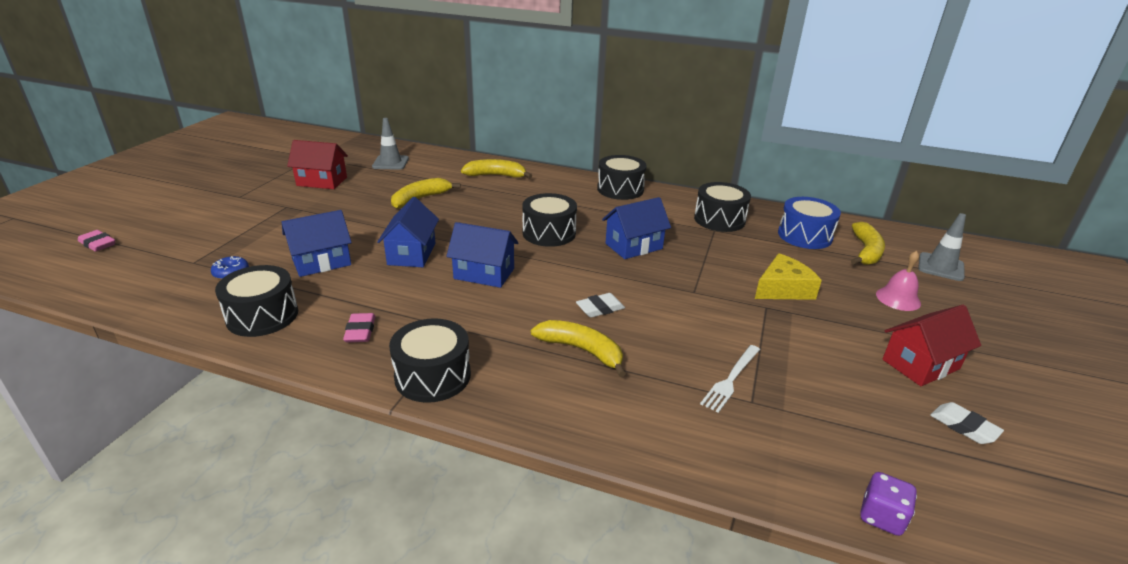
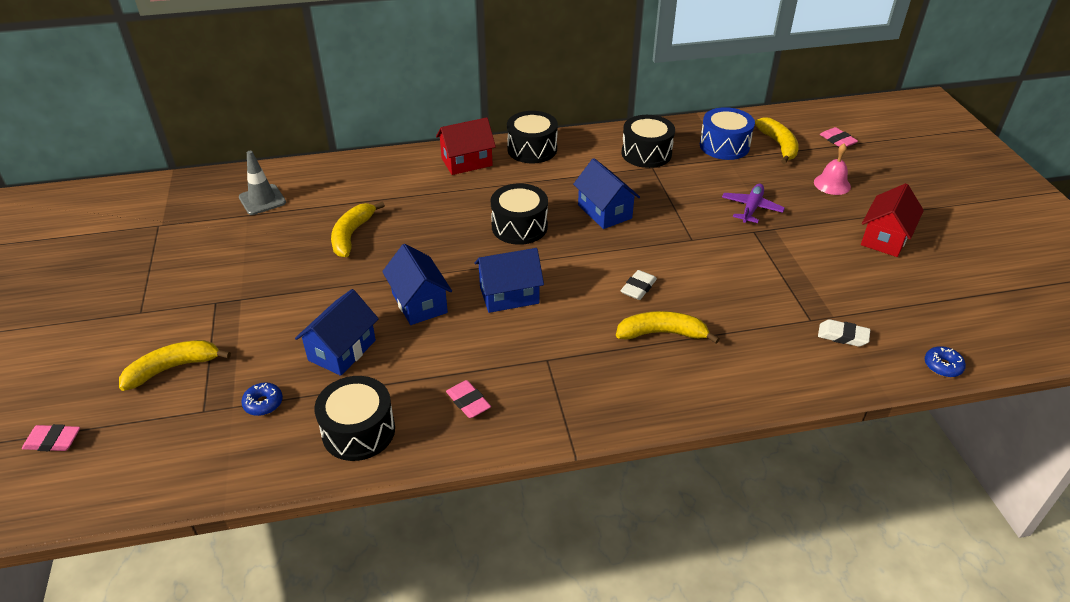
camera: 30 degrees left, 10 degrees up
(322, 181) = (214, 254): red house -> red house (467, 162)
(433, 376) = (575, 411): black drum -> none
(496, 175) = (396, 176): yellow banana -> yellow banana (173, 368)
(634, 246) = (604, 211): blue house -> blue house turned 60 degrees counterclockwise
(731, 379) = (783, 308): white fork -> none
(783, 289) = (751, 208): yellow cheese -> purple plane
(881, 517) = (942, 366): purple dice -> blue donut
(940, 267) = (837, 141): grey traffic cone -> pink eraser
(963, 426) = (940, 277): white eraser -> white eraser (842, 336)

